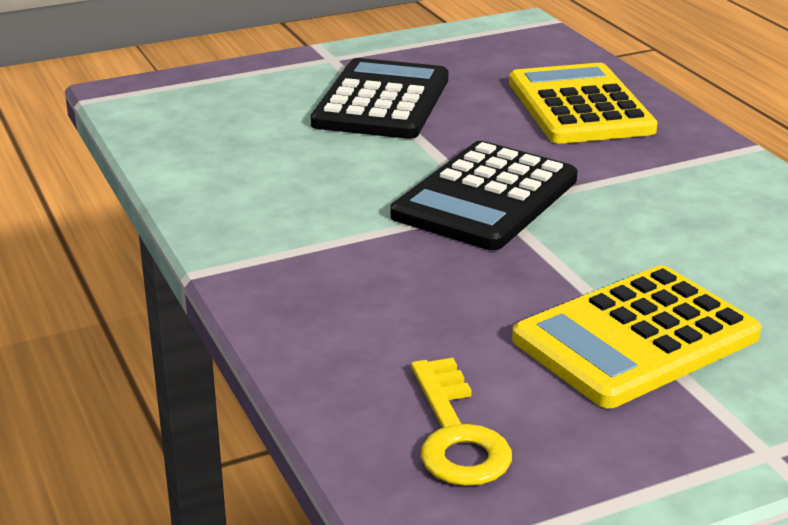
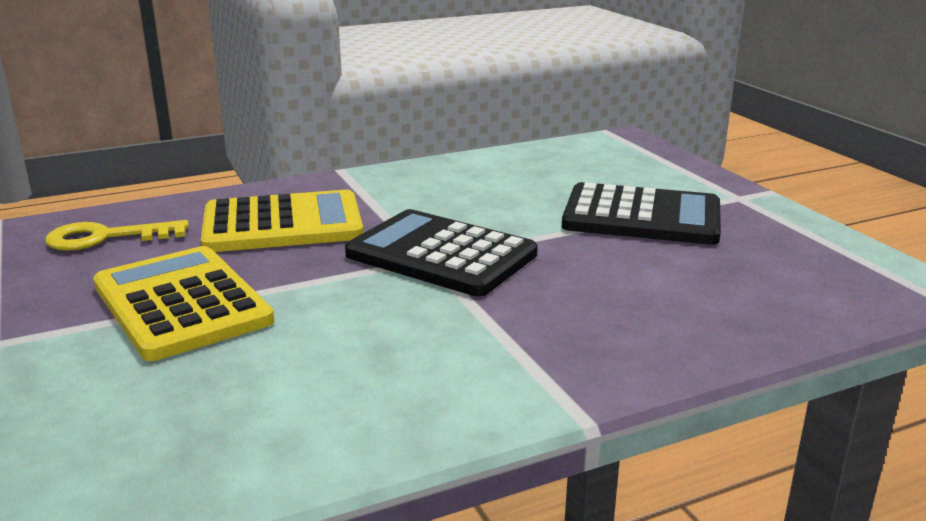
camera: 90 degrees right, 5 degrees down
(579, 106) = (670, 308): yellow calculator -> yellow calculator (282, 224)

